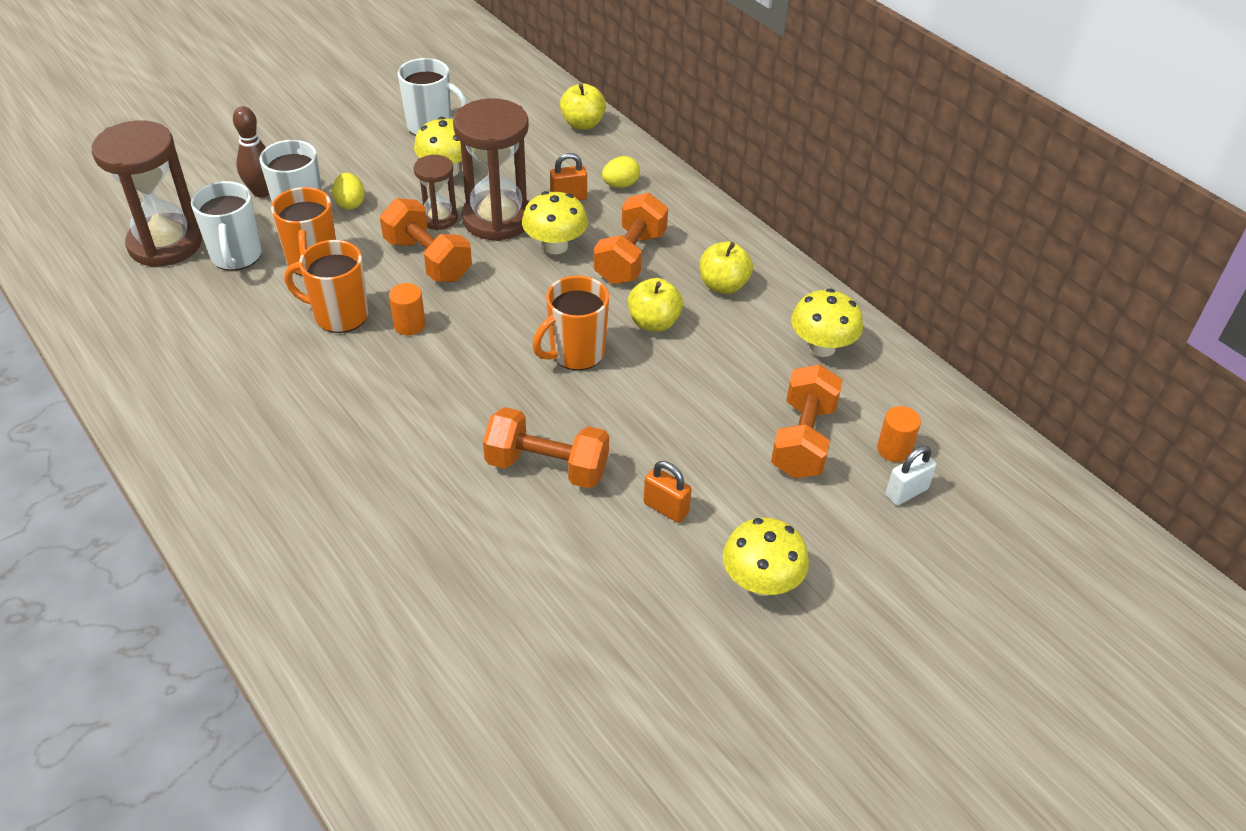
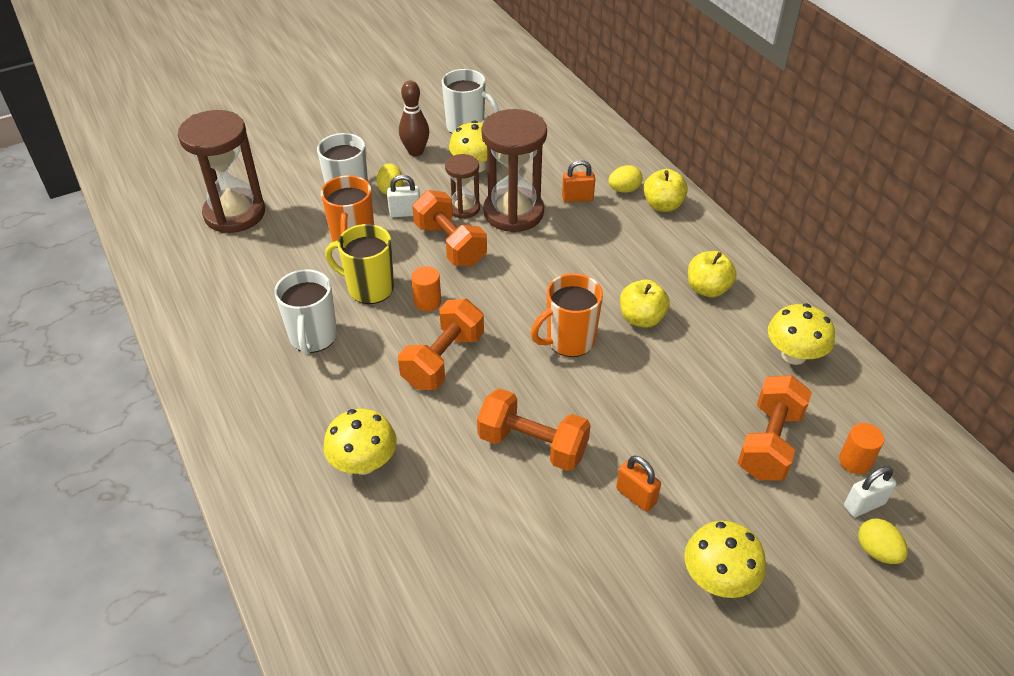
camera: 10 degrees right, 0 degrees up
(236, 257) = (290, 229): white mug -> white mug (313, 337)
(262, 192) = (319, 174): brown bowling pin -> brown bowling pin (415, 152)
(339, 315) = (369, 288): orange mug -> yellow mug
(371, 228) = (405, 213): none -> white padlock
(555, 246) = (561, 241): yellow mushroom -> yellow mushroom (364, 463)
(582, 124) = (596, 133): yellow apple -> yellow apple (663, 205)
(630, 257) = (626, 256): orange dumbbell -> orange dumbbell (443, 360)
(922, 537) = (877, 551): none -> yellow egg

